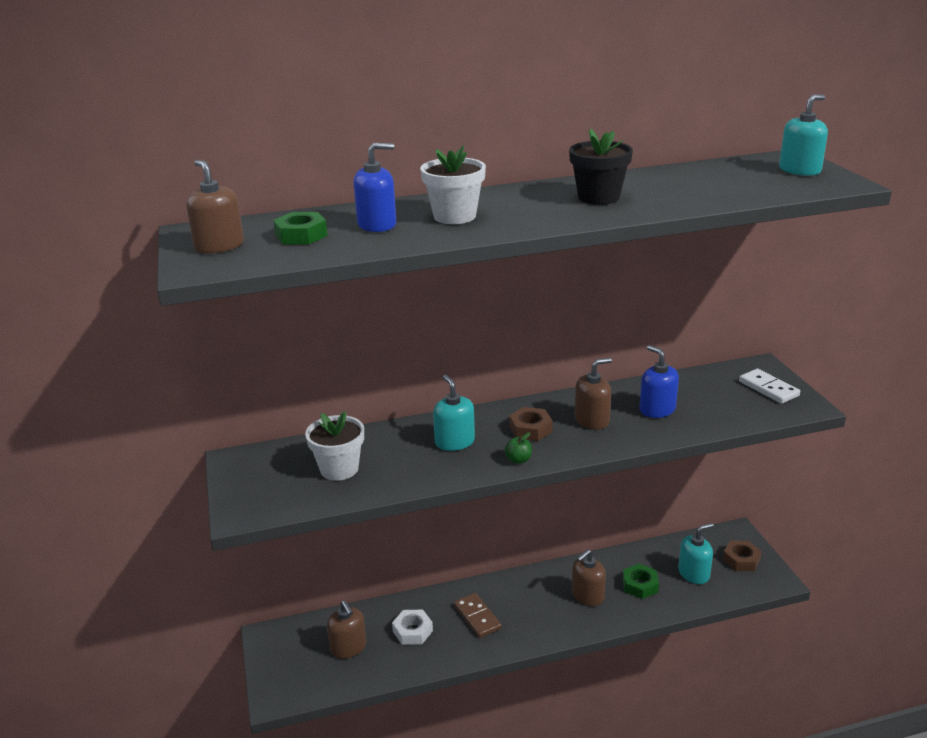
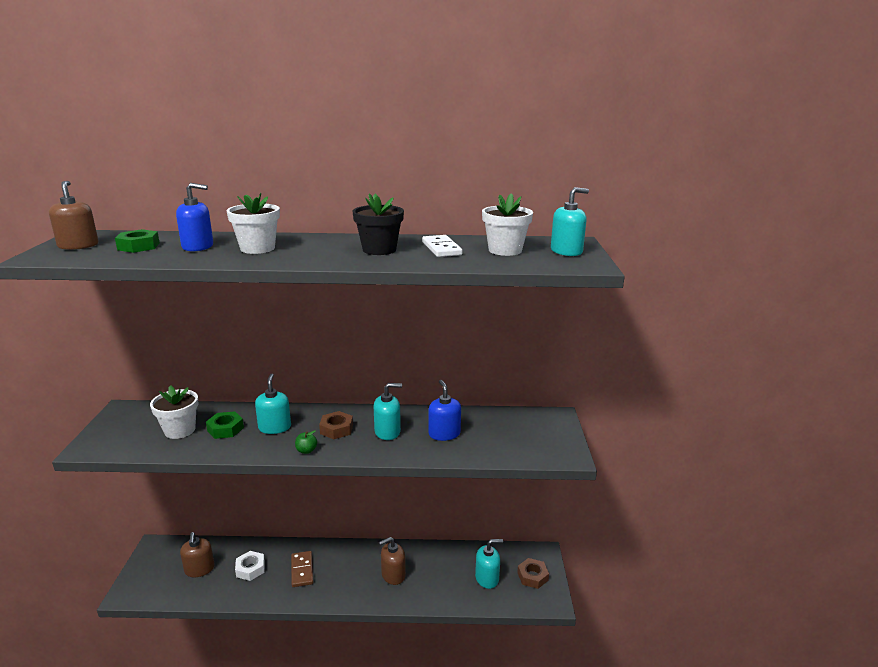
camera: 15 degrees right, 5 degrees down
(592, 420) = (387, 432): brown soap dispenser -> turquoise soap dispenser
(640, 585) = (438, 577): green nut -> green nut (225, 429)
(735, 178) = (505, 250): none -> white flower pot
(768, 388) = (548, 435): white domino -> white domino (441, 248)

